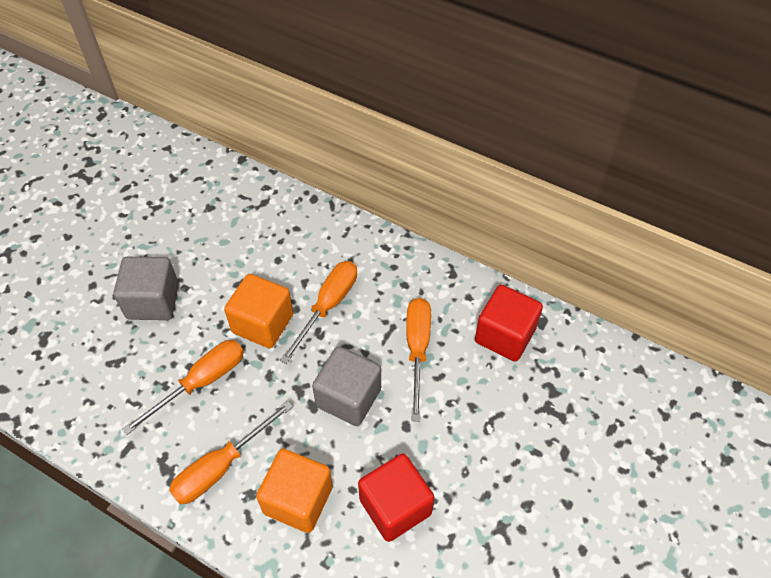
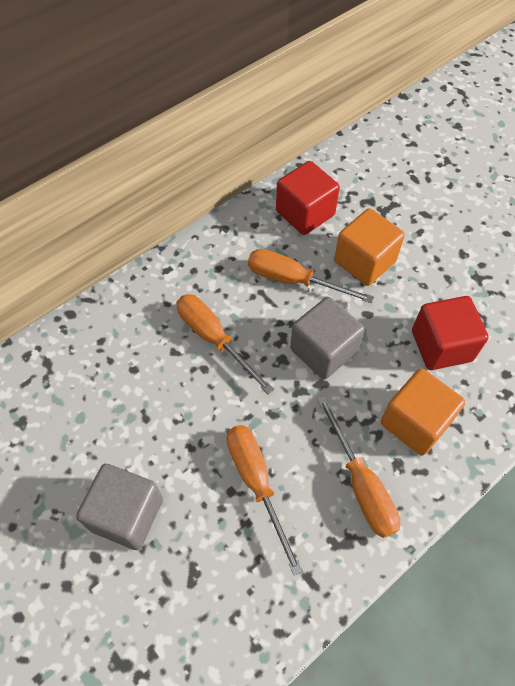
camera: 70 degrees left, 5 degrees up
(263, 323) = (208, 404): orange cube -> orange cube (364, 261)

